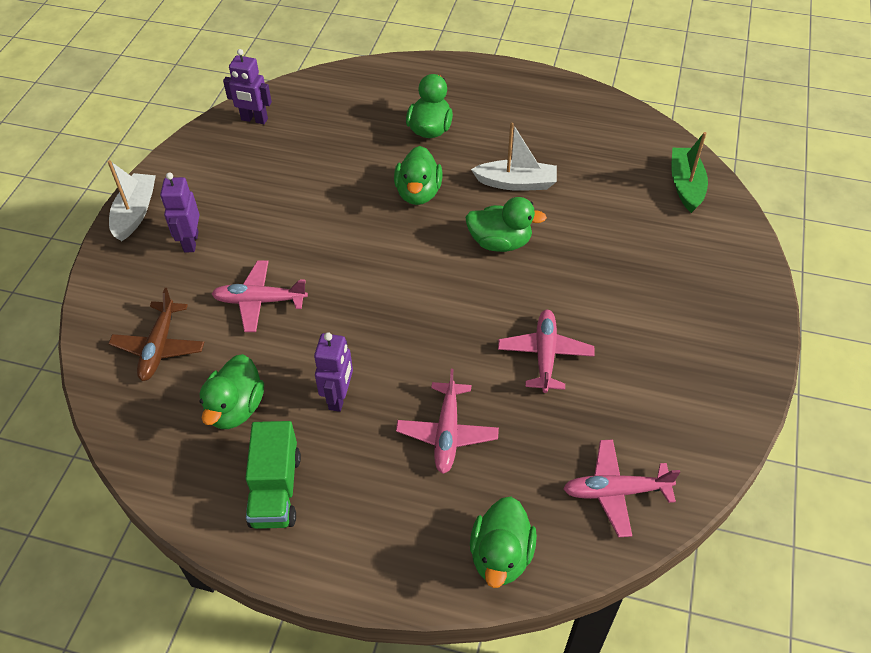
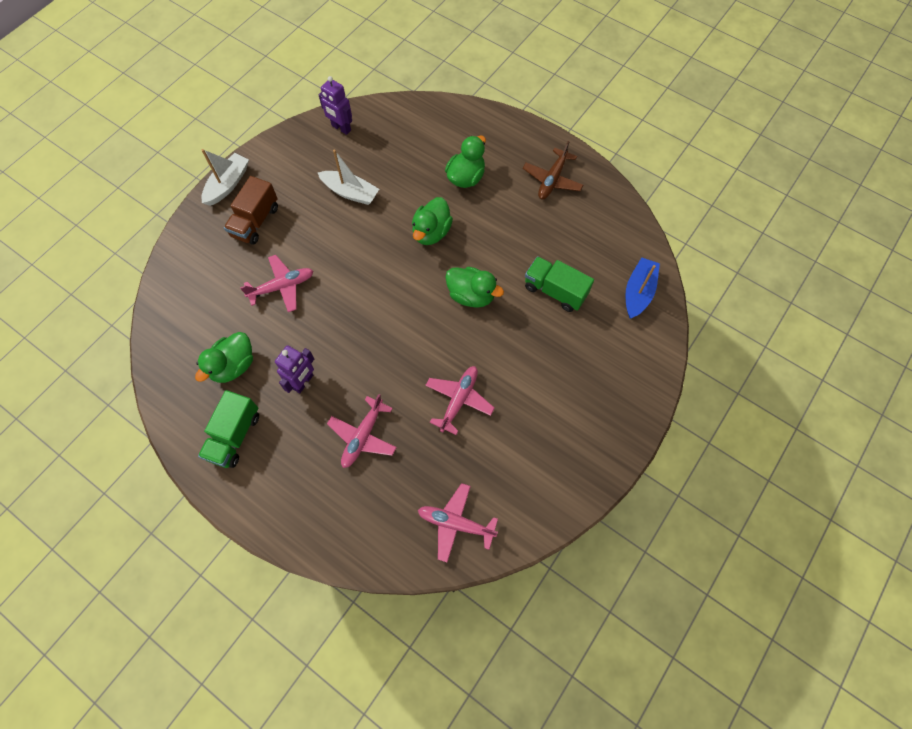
camera: 20 degrees right, 15 degrees up
(159, 347) = (203, 300): brown plane -> brown plane (552, 180)
(190, 242) = (255, 221): purple robot -> brown truck
(259, 301) = (282, 287): pink plane -> pink plane turned 135 degrees clockwise
(501, 555) = (357, 539): green duck -> none
(516, 183) = (508, 247): white boat -> white boat (350, 192)
(594, 210) = (555, 291): none -> green truck
(685, 185) = (638, 292): green boat -> blue boat

